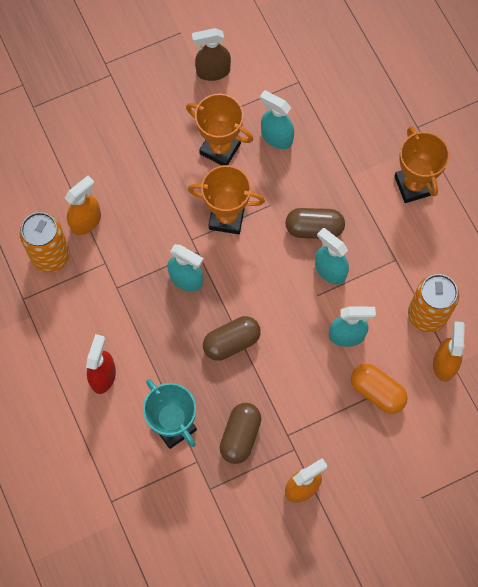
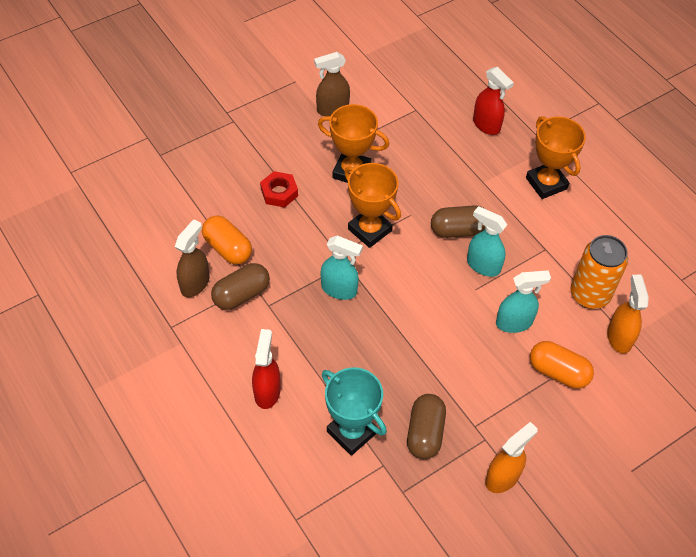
camera: 10 degrees left, 15 degrees down
(50, 256) = (195, 283): orange can -> brown spray bottle
(86, 221) = (228, 248): orange spray bottle -> orange capsule
(144, 164) = (279, 192): none -> red nut
(226, 217) = (370, 230): orange trophy -> orange trophy turned 45 degrees clockwise
(231, 342) = (397, 343): brown capsule -> brown capsule (241, 294)
(276, 137) = (404, 157): turquoise spray bottle -> none
(368, 109) = (486, 125): none -> red spray bottle

